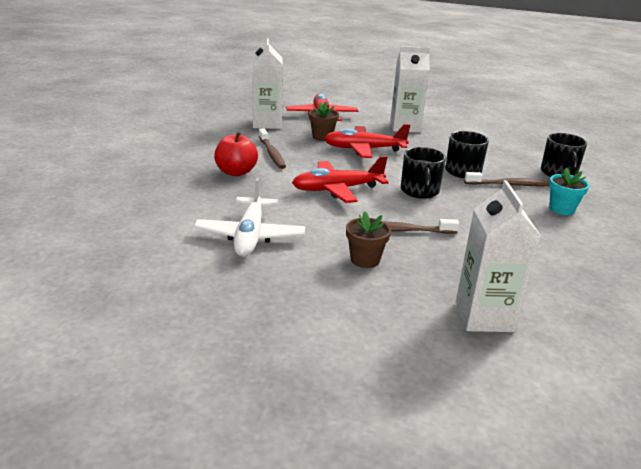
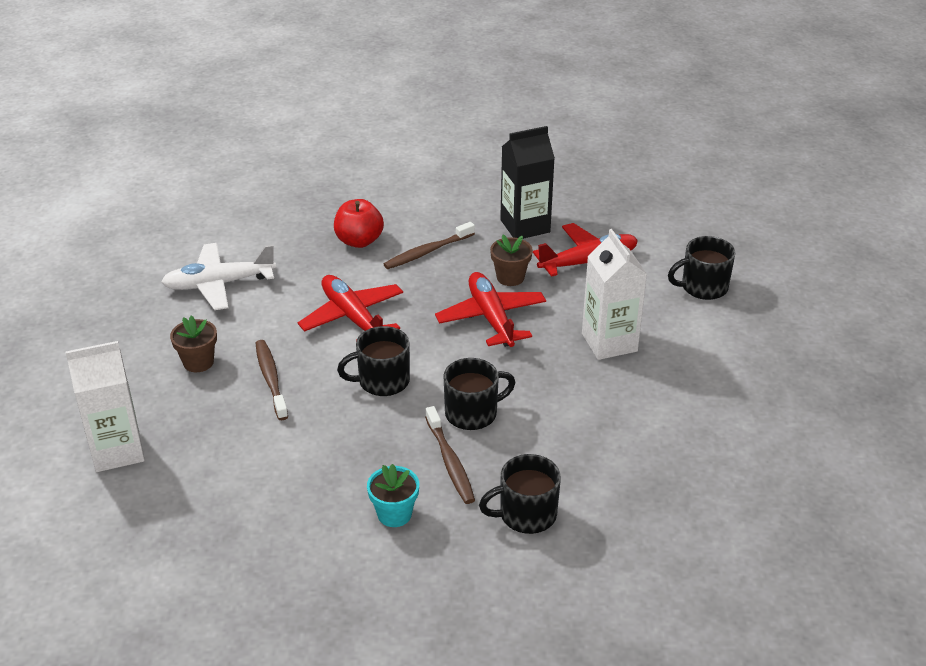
camera: 75 degrees right, 10 degrees up
(267, 123) = (525, 226): white carton -> black carton
(364, 100) = (703, 287): none -> black mug

